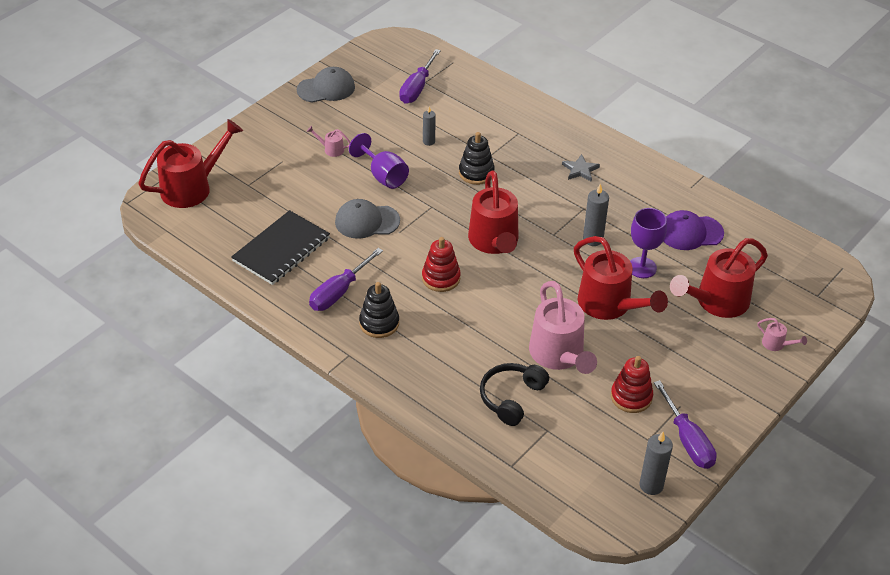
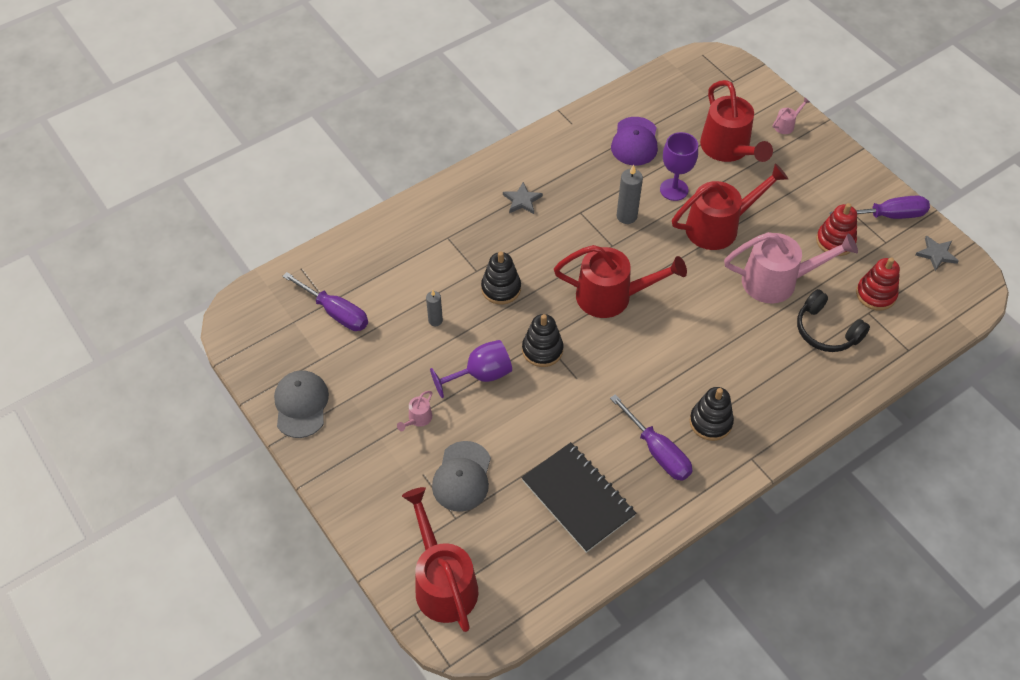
camera: 75 degrees left, 10 degrees up
(367, 221) = (552, 405): grey cap -> grey cap (462, 476)
(421, 207) = (542, 350): none -> black stacking toy
(441, 278) = (655, 354): red stacking toy -> red stacking toy (875, 294)
(651, 485) = (936, 254): grey candle -> grey star

